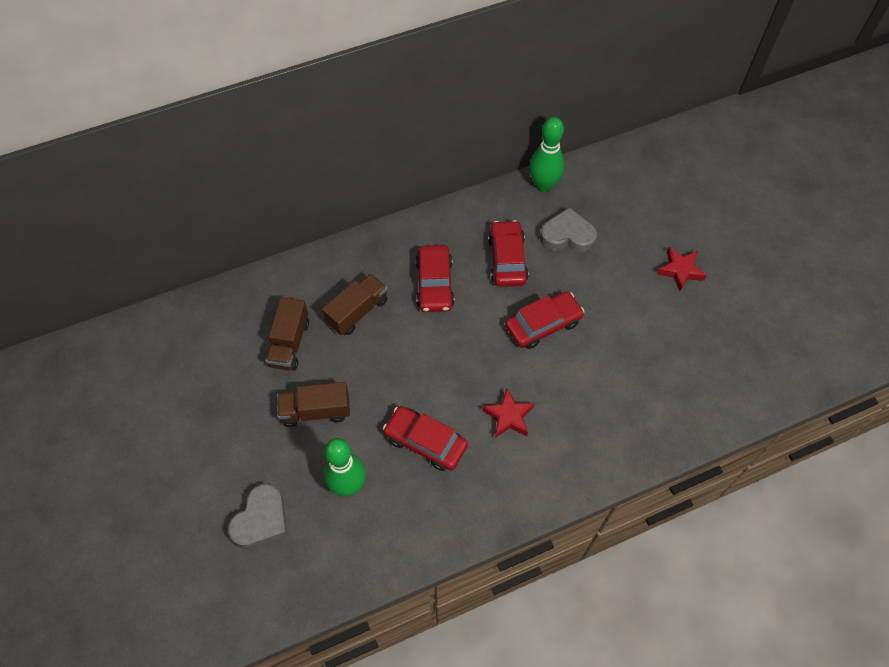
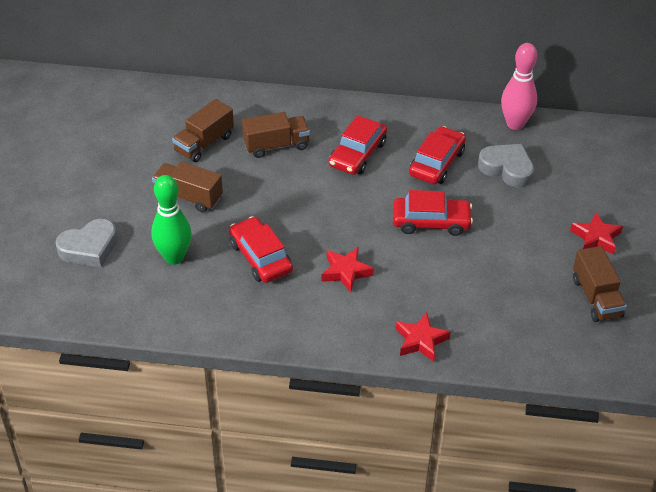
camera: 30 degrees right, 15 degrees down
(543, 185) = (515, 124): green bowling pin -> pink bowling pin
(615, 453) = (421, 340): none -> red star
(718, 331) = (596, 297): none -> brown truck

